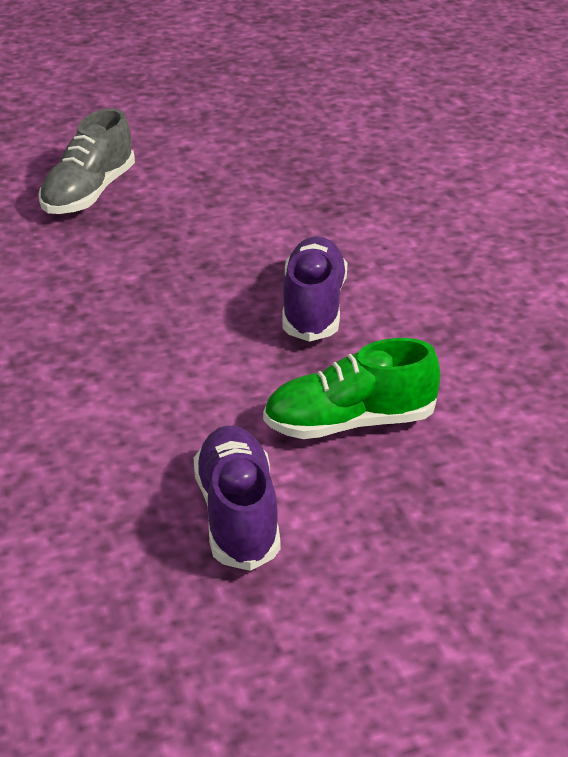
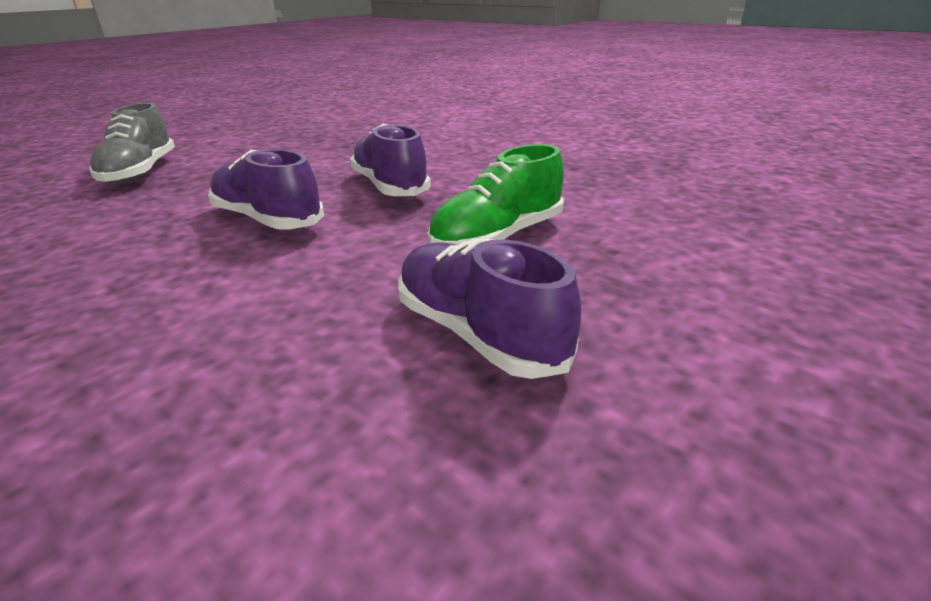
camera: 30 degrees left, 5 degrees down
(166, 319) = (268, 220): none -> purple shoe

